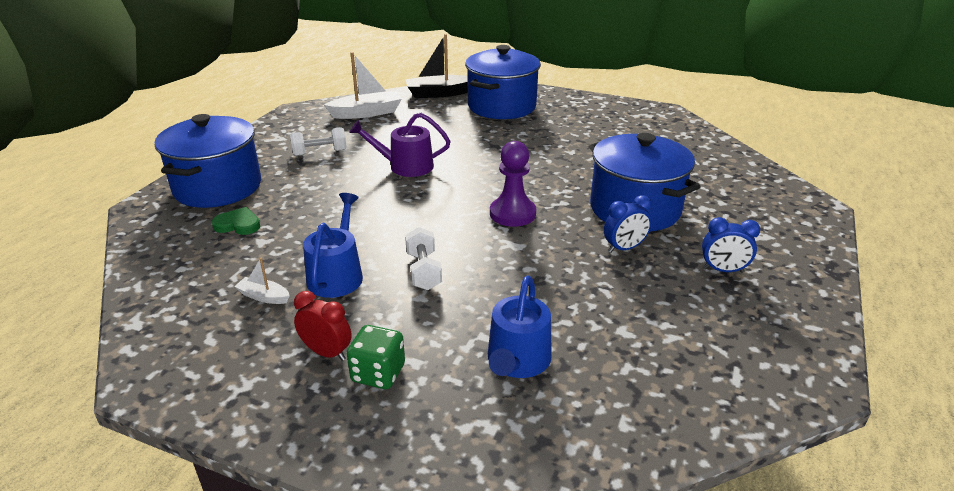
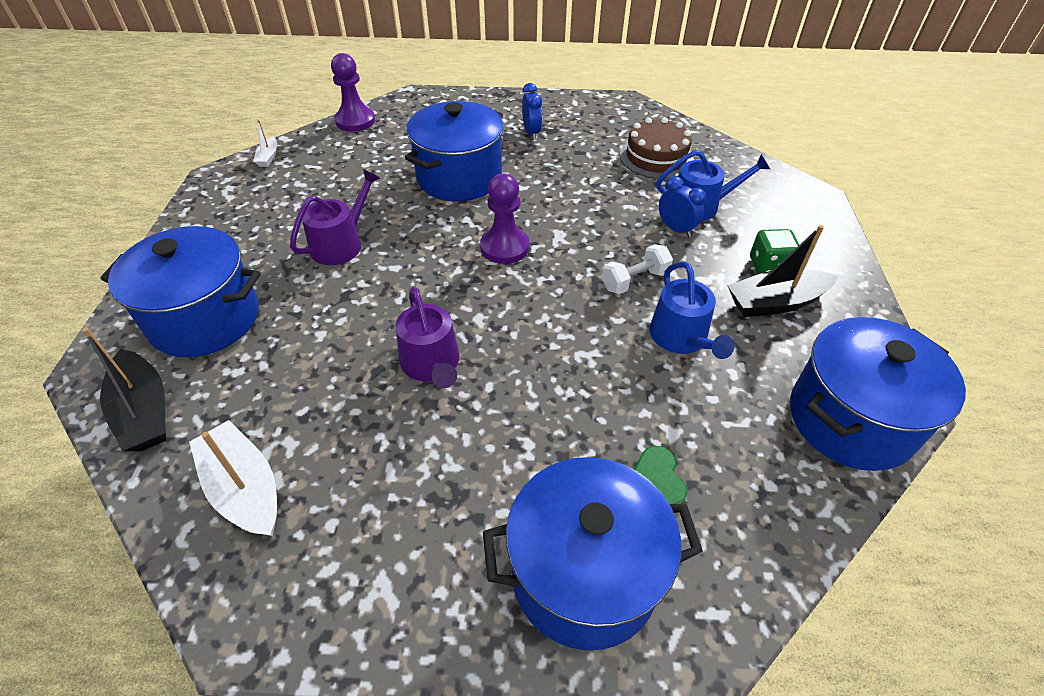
camera: 110 degrees left, 15 degrees up
(174, 335) = (850, 419): none -> blue pot
(264, 296) = (751, 379): white boat -> white boat (268, 157)
(320, 153) = (422, 486): white dumbbell -> none
(327, 352) = (775, 303): red clock -> black boat
(337, 275) = (681, 338): blue watering can -> blue watering can turned 90 degrees counterclockwise
(555, 148) = (341, 244): none -> purple watering can
(624, 248) = (528, 177): blue clock -> blue clock (676, 229)
(643, 360) = (656, 157): none -> brown cake
(757, 169) = (355, 121): none -> purple pawn

